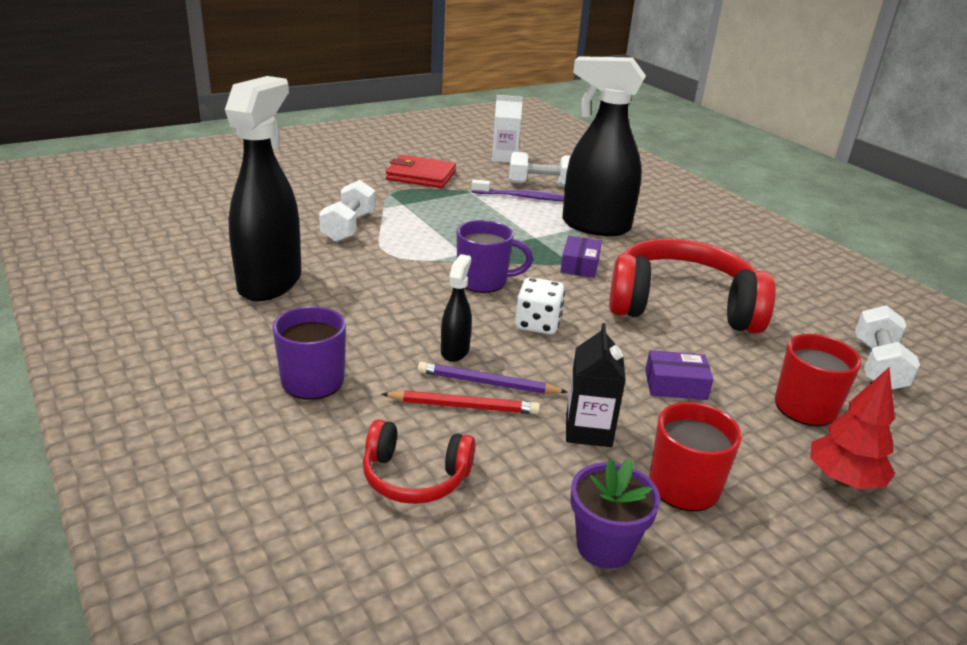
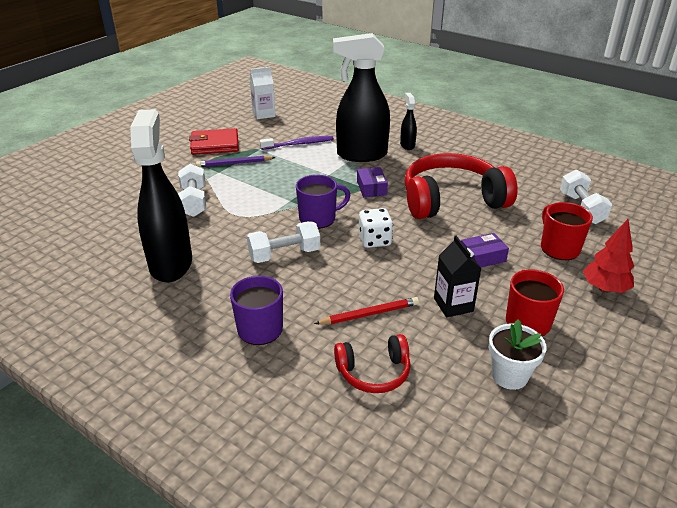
camera: 20 degrees left, 5 degrees up
(455, 351) = (336, 276): black spray bottle -> black spray bottle (407, 145)
(487, 383) = (373, 293): purple pencil -> purple pencil (234, 163)
(541, 184) = (304, 130): white dumbbell -> white dumbbell (284, 254)
(604, 546) = (509, 376): purple flower pot -> white flower pot

